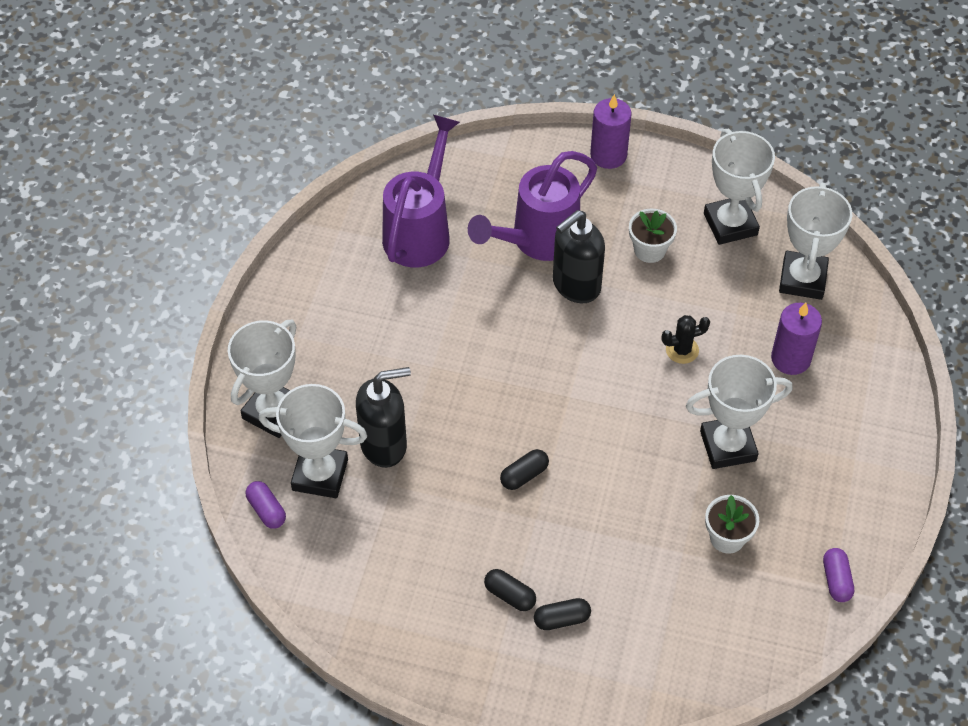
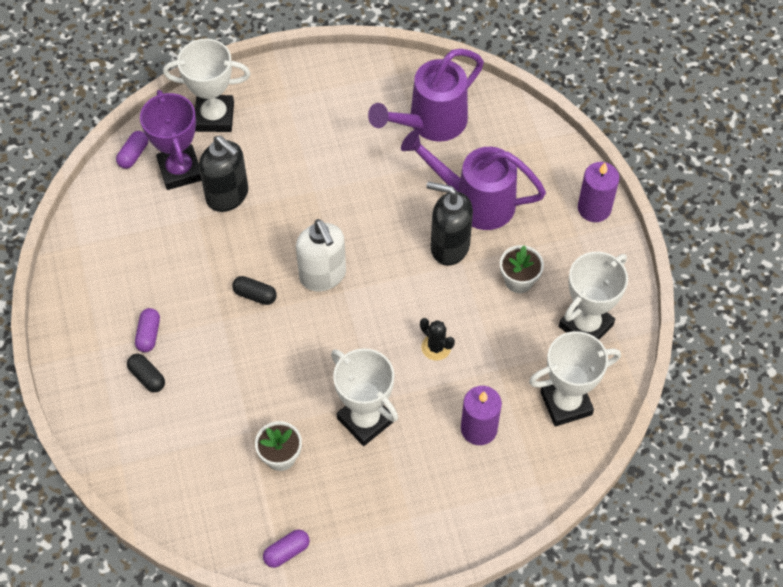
camera: 60 degrees right, 5 degrees up
(320, 475) = (180, 170): white trophy -> purple trophy
(420, 231) = (430, 123): purple watering can -> purple watering can turned 150 degrees clockwise
(510, 595) = (148, 334): black capsule -> purple capsule
(540, 405) = (323, 276): none -> white soap dispenser

